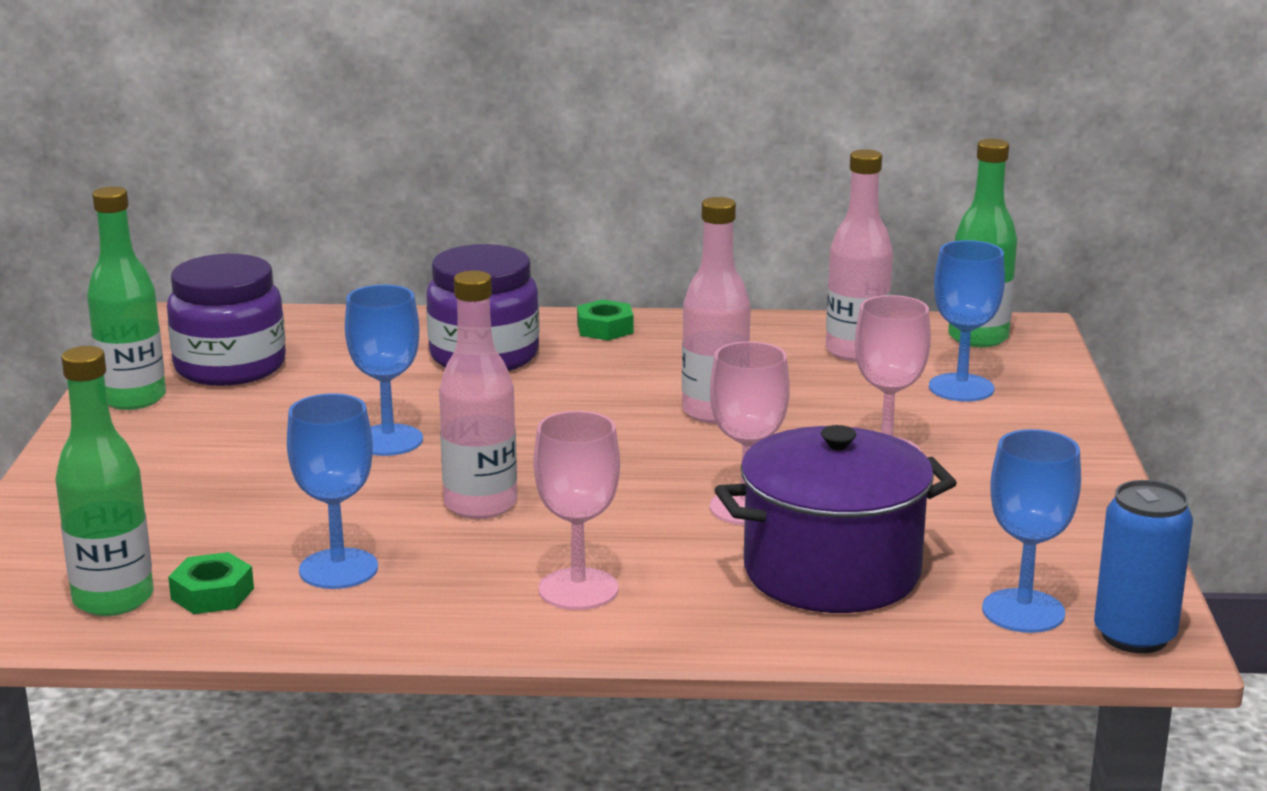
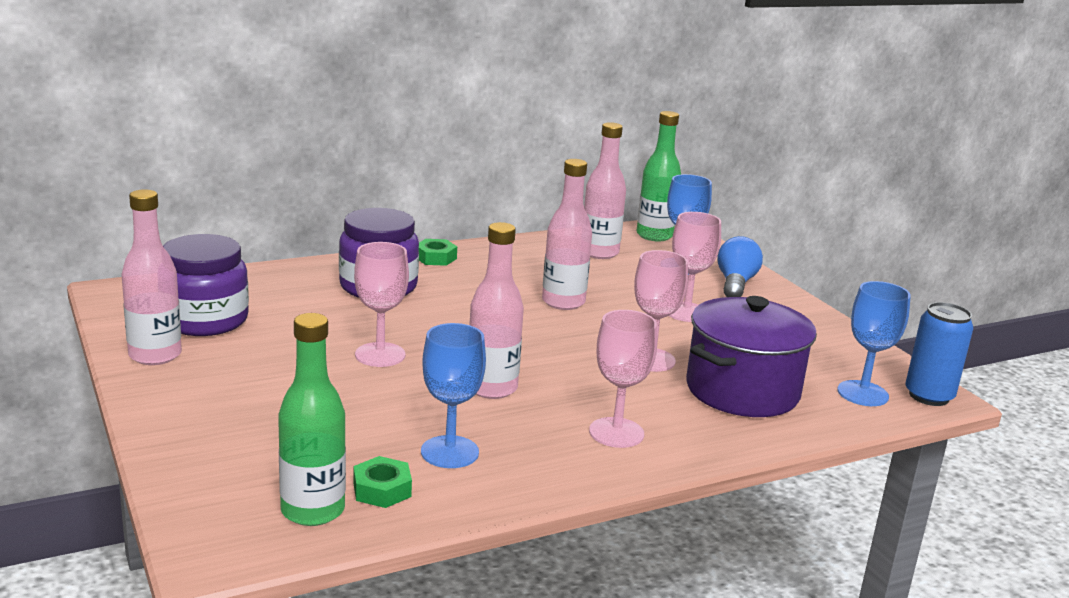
camera: 30 degrees left, 0 degrees up
(133, 399) = (155, 355): green bottle -> pink bottle
(388, 440) = (380, 355): blue goblet -> pink goblet
(1021, 425) = (735, 284): none -> blue light bulb

